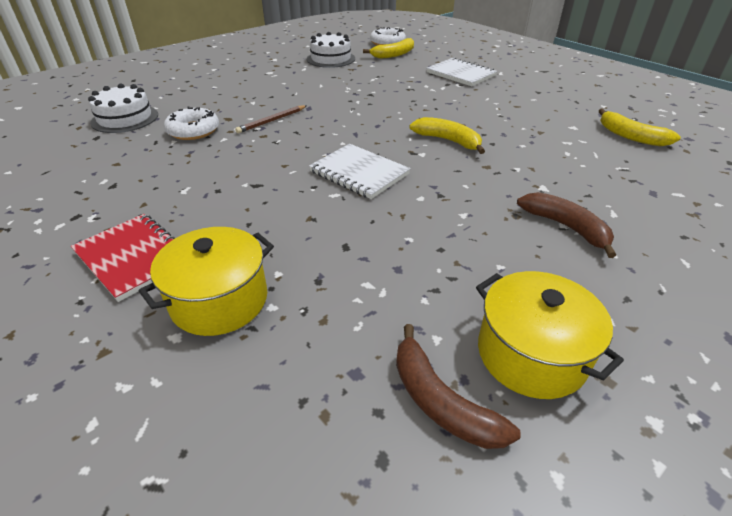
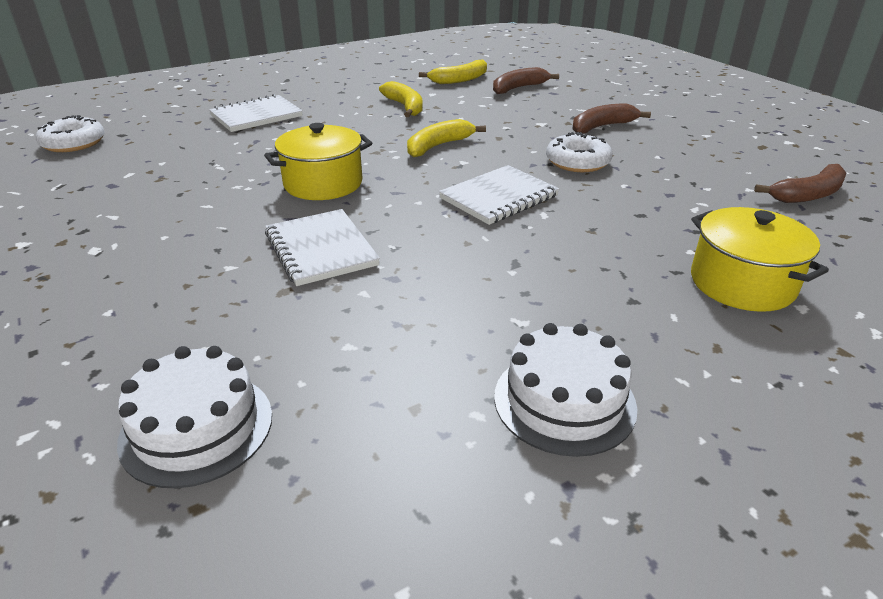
camera: 80 degrees left, 5 degrees down
(134, 257) = (685, 350): red notebook -> none
(193, 131) = (316, 325): white donut -> white donut (577, 162)
(272, 121) = (321, 249): brown pencil -> white notebook
(331, 59) = (92, 191): white cake -> white cake (564, 401)
(394, 55) = (135, 144): yellow banana -> yellow banana (405, 107)
(531, 354) = (750, 162): yellow pot -> yellow pot (323, 183)
(643, 170) = (518, 88): none -> brown banana

